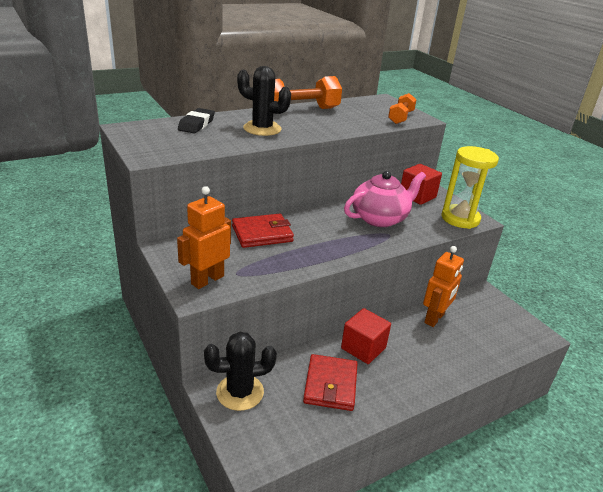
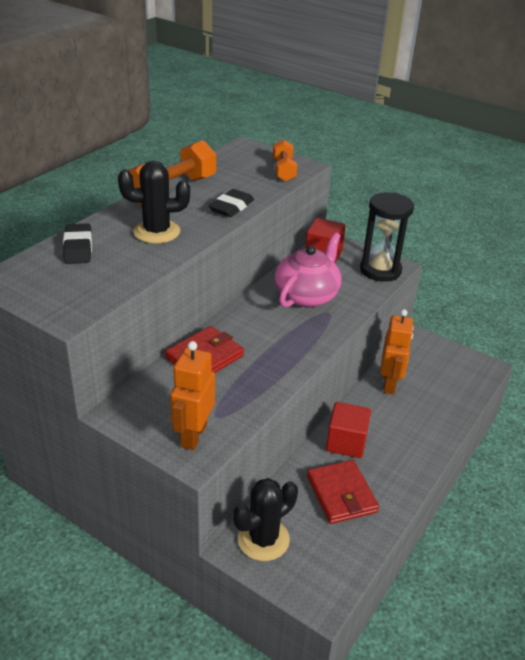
camera: 25 degrees left, 5 degrees up
(335, 128) = (231, 207): none -> black eraser
(460, 219) = (380, 270): yellow hourglass -> black hourglass

